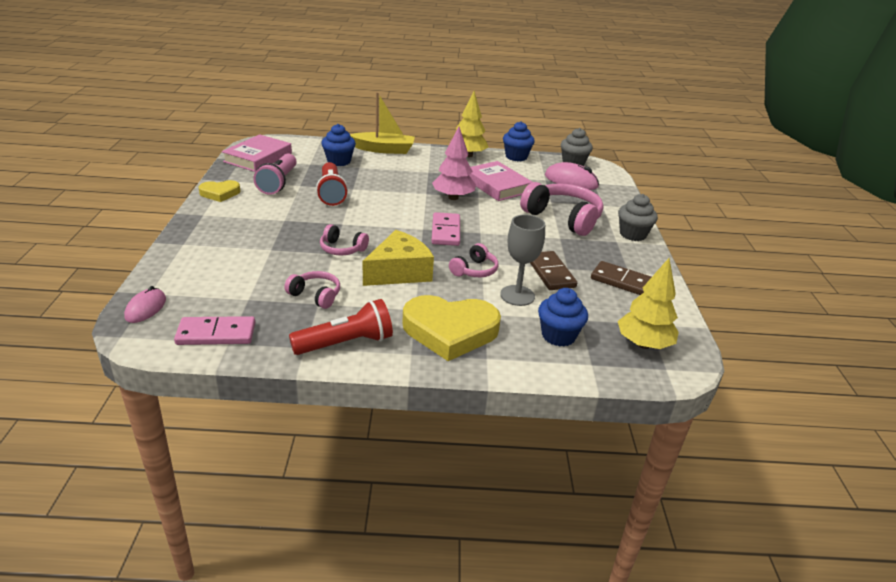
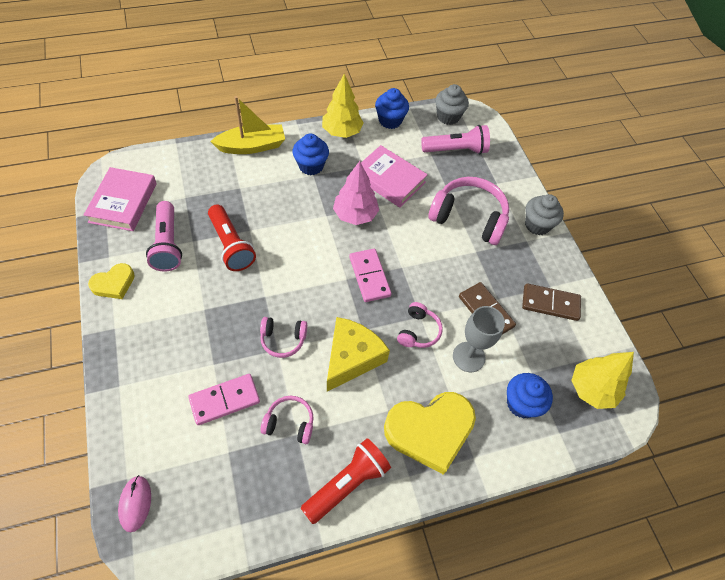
camera: 20 degrees left, 25 degrees up
(216, 334) = (223, 516): pink domino -> pink domino (225, 400)
(339, 161) = (214, 183): blue cupcake -> blue cupcake (311, 166)
(571, 181) = (456, 150): pink mouse -> pink flashlight

